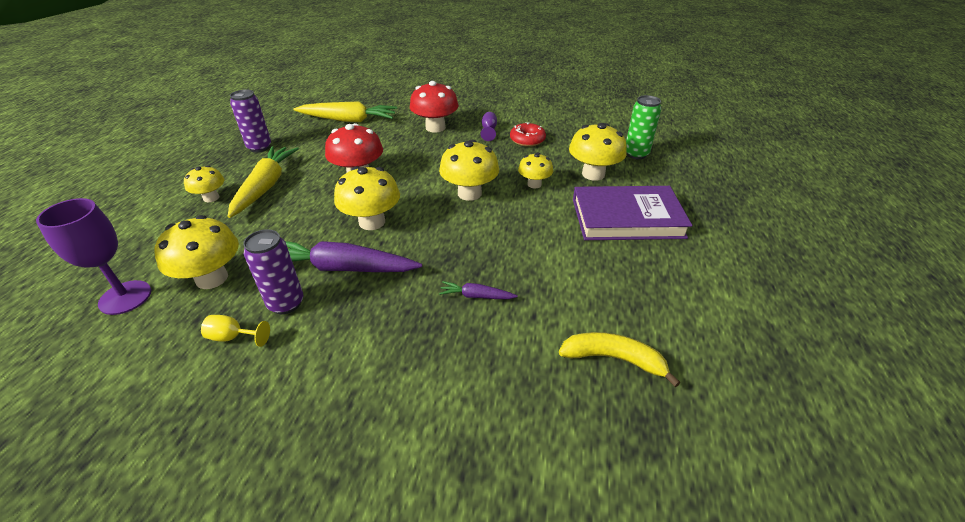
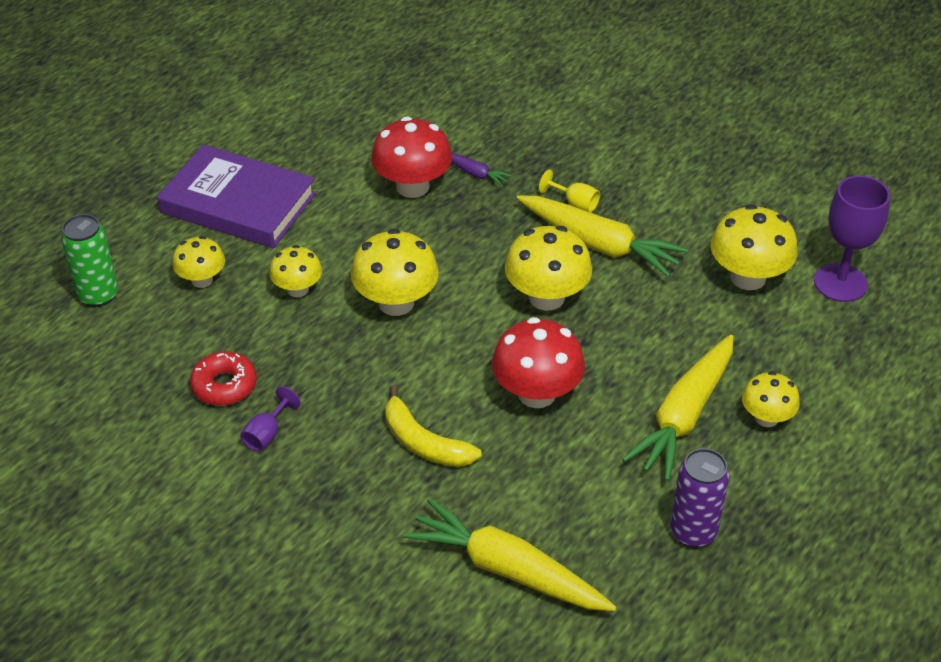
camera: 155 degrees left, 5 degrees up
(233, 337) = (719, 206): yellow goblet -> yellow goblet (575, 203)
(286, 303) = (667, 223): purple can -> none
(343, 268) = (599, 244): purple carrot -> yellow carrot
(435, 127) = (354, 479): red mushroom -> red mushroom (412, 186)
(593, 174) = (202, 280): yellow mushroom -> yellow mushroom, size x0.61
(613, 359) = (396, 94): yellow banana -> yellow banana (424, 442)

